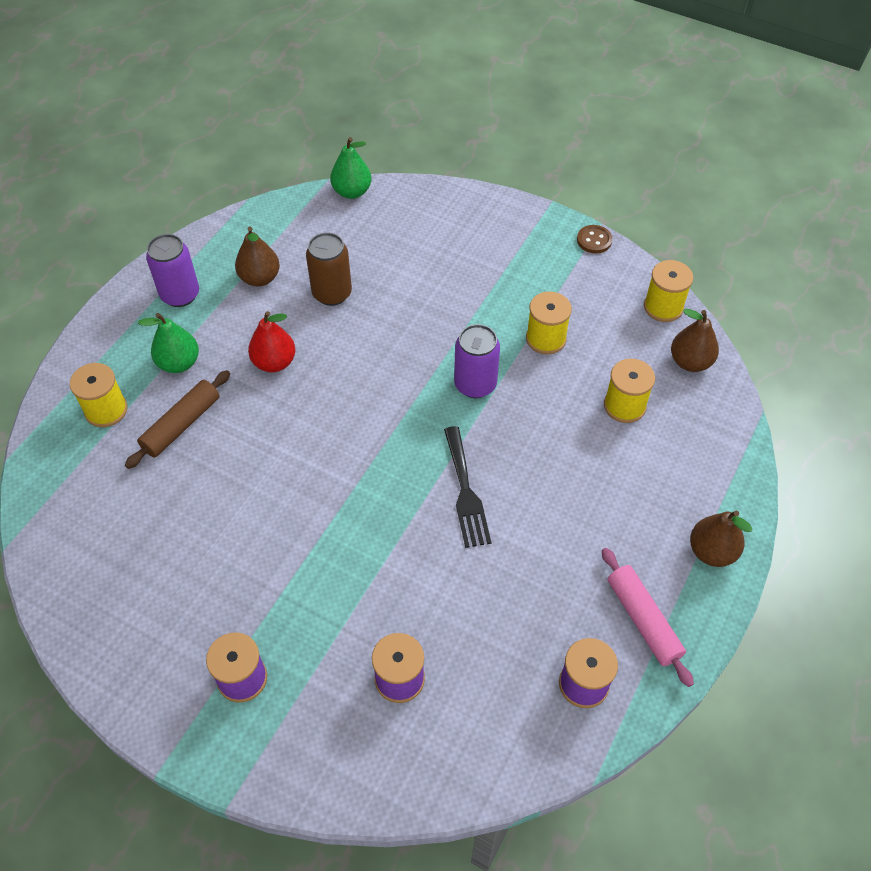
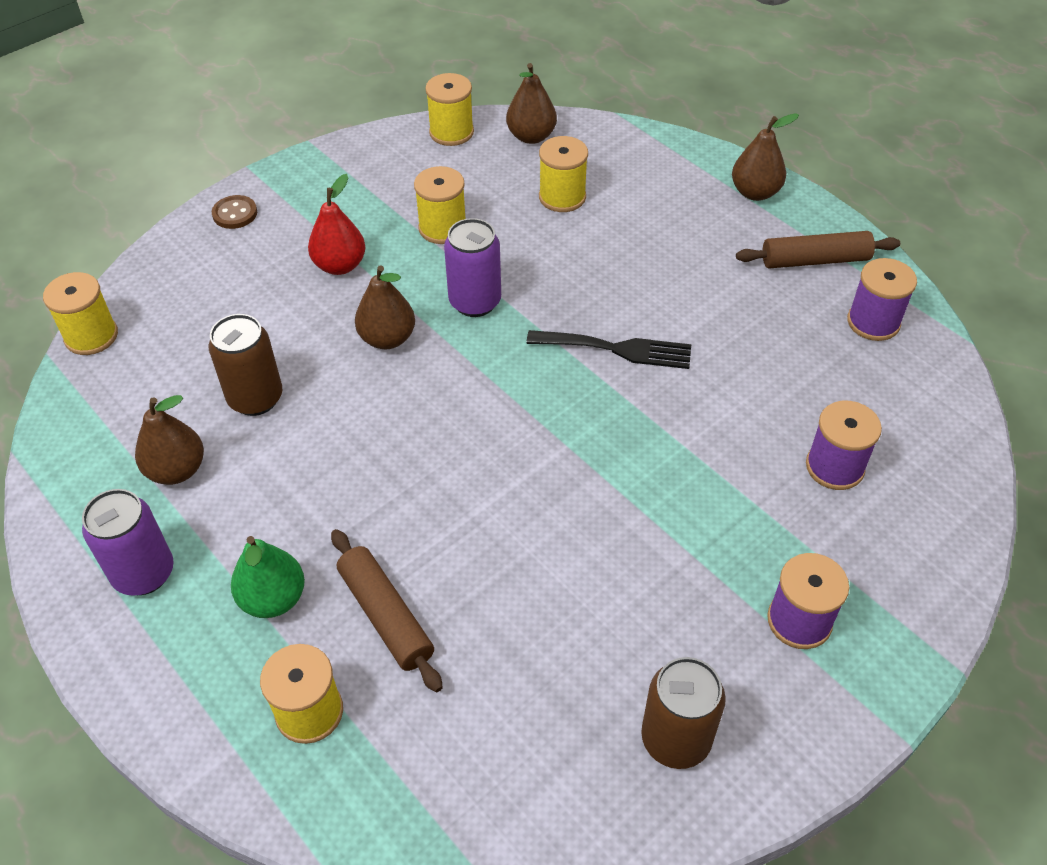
camera: 70 degrees left, 5 degrees down
(128, 616) = (675, 739): none -> brown can
(274, 362) = (335, 485): red pear -> red pear (340, 265)
(352, 192) = (91, 336): green pear -> yellow spool
(415, 344) = (387, 338): none -> brown pear
(594, 240) = (328, 152): brown button -> brown button (235, 214)
(643, 620) = (815, 260): pink rolling pin -> brown rolling pin

